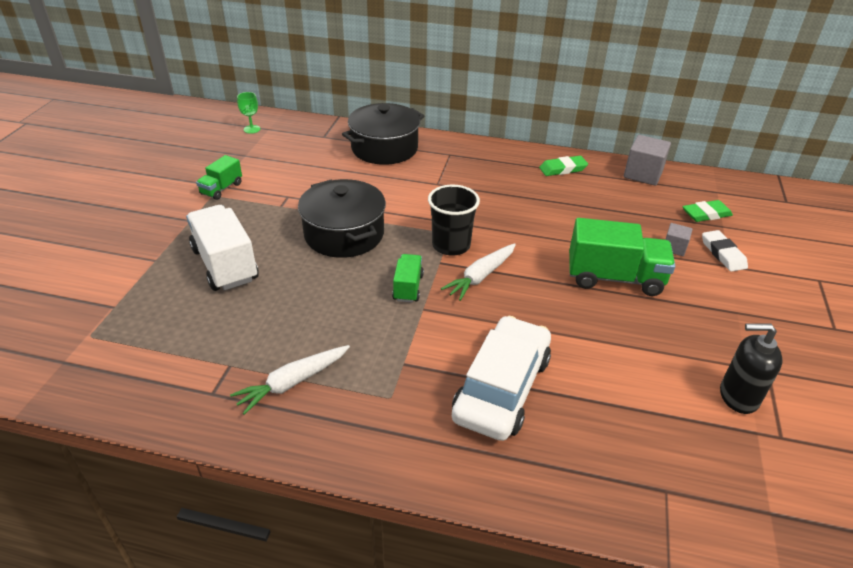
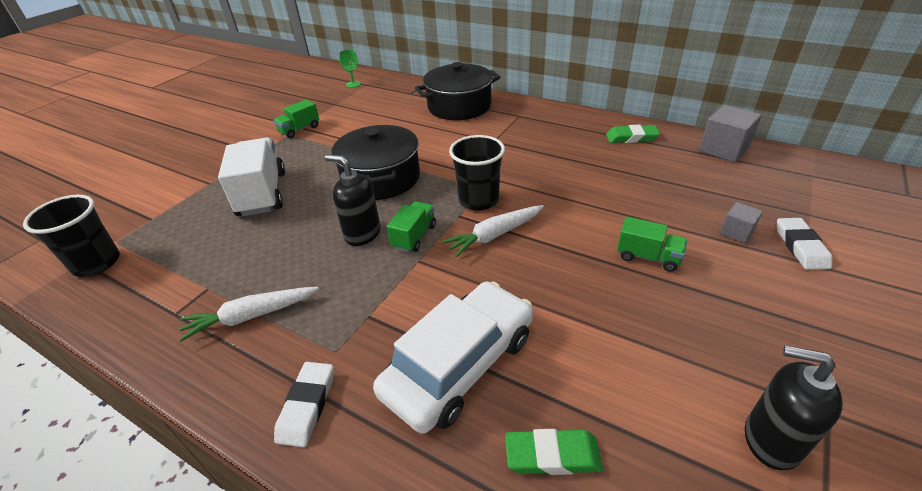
camera: 20 degrees right, 0 degrees up
(84, 361) = (97, 263): none -> black cup
(356, 291) = (362, 234): none -> black soap dispenser
(391, 443) = (307, 406): none -> white eraser
(614, 278) = (648, 257): green truck -> green truck, size x0.54
(706, 214) = (791, 199): green eraser -> green eraser (552, 455)

